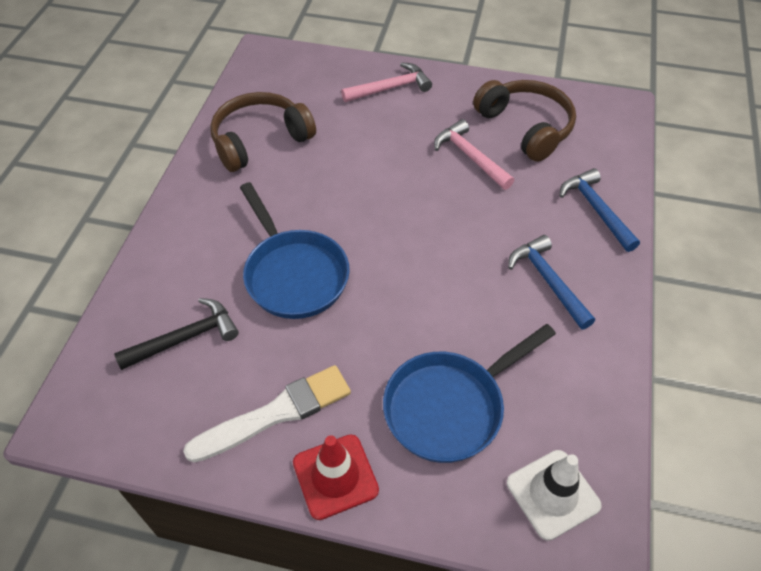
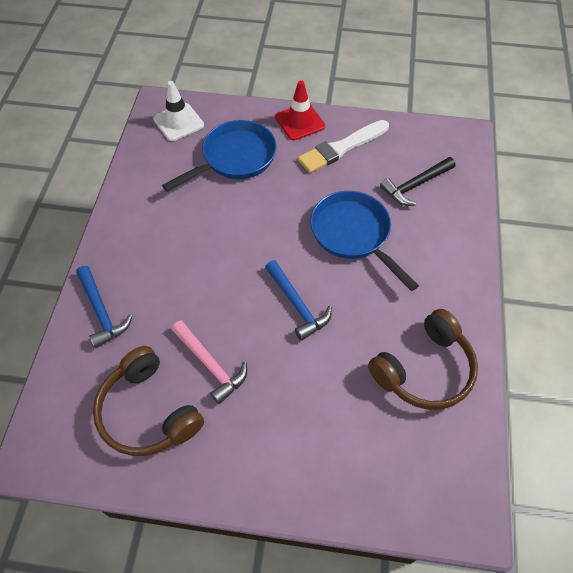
camera: 175 degrees right, 5 degrees up
(390, 88) = (299, 464): pink hammer -> none
(548, 281) = (157, 243): blue hammer -> blue hammer (297, 305)

